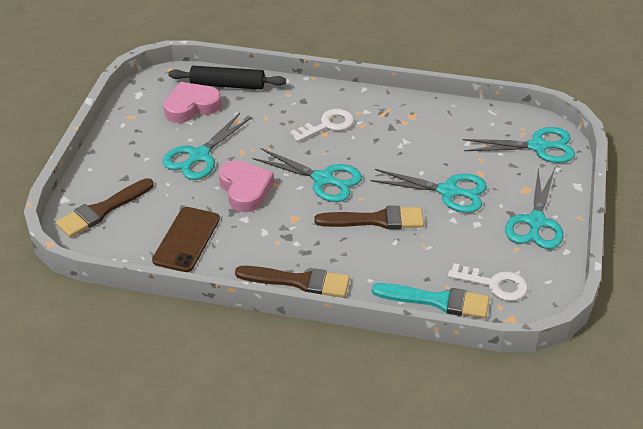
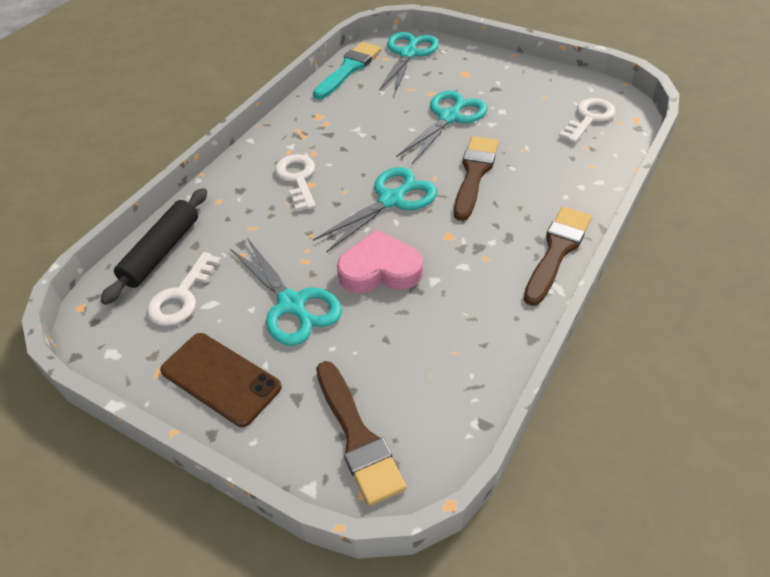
camera: 70 degrees left, 5 degrees up
(186, 239) = (454, 344): brown phone -> brown phone (220, 378)
(191, 106) = (181, 296): pink heart -> white key
(437, 301) = (605, 157): turquoise brush -> turquoise brush (349, 69)
(536, 222) = (512, 78): turquoise scissors -> none

